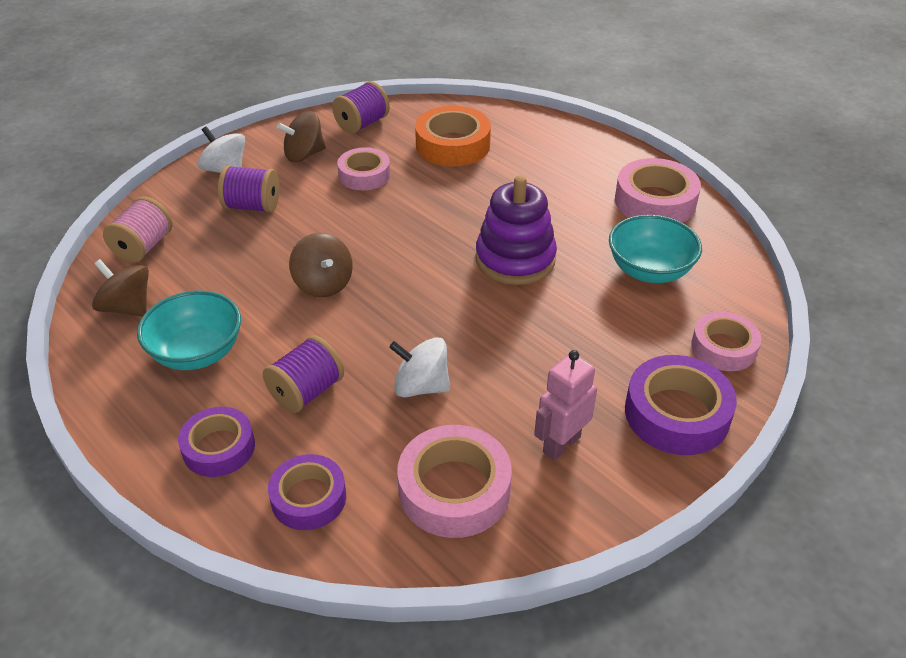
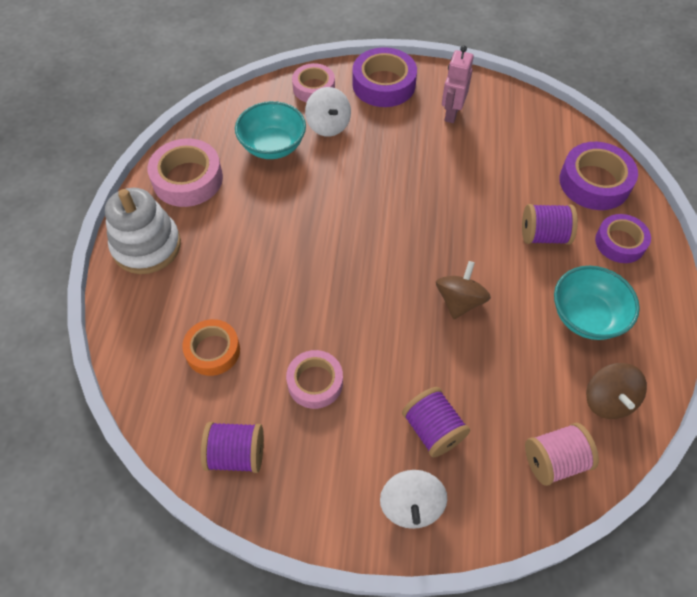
camera: 130 degrees left, 15 degrees up
(304, 155) = (329, 459): brown spinning top -> none
(308, 498) = (594, 182): purple tape -> purple tape, size x1.50
(421, 386) = (480, 189): white spinning top -> white spinning top (328, 125)
(453, 145) = (213, 351): orange tape -> orange tape, size x0.67
(454, 489) = (523, 134): pink tape -> none
(515, 259) = (327, 215): purple stacking toy -> none
(561, 444) = (451, 113): pink robot -> pink robot turned 105 degrees clockwise
(594, 153) = (147, 246): none -> white stacking toy

